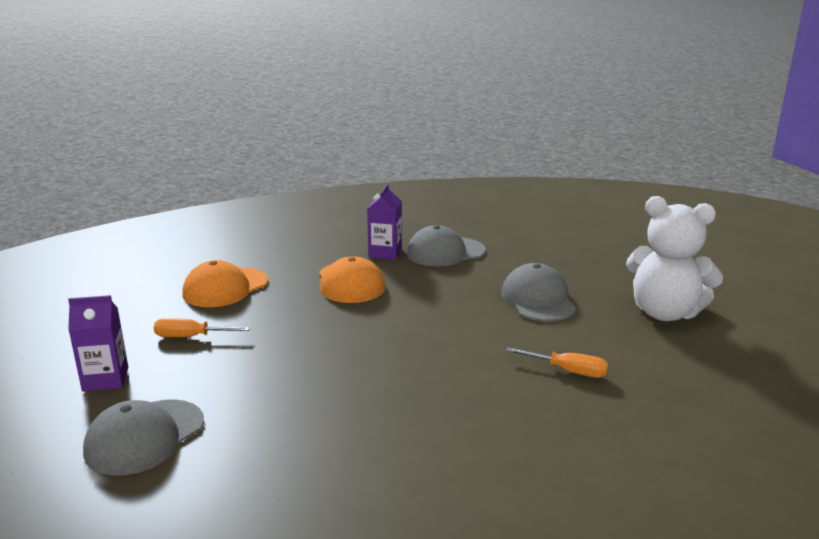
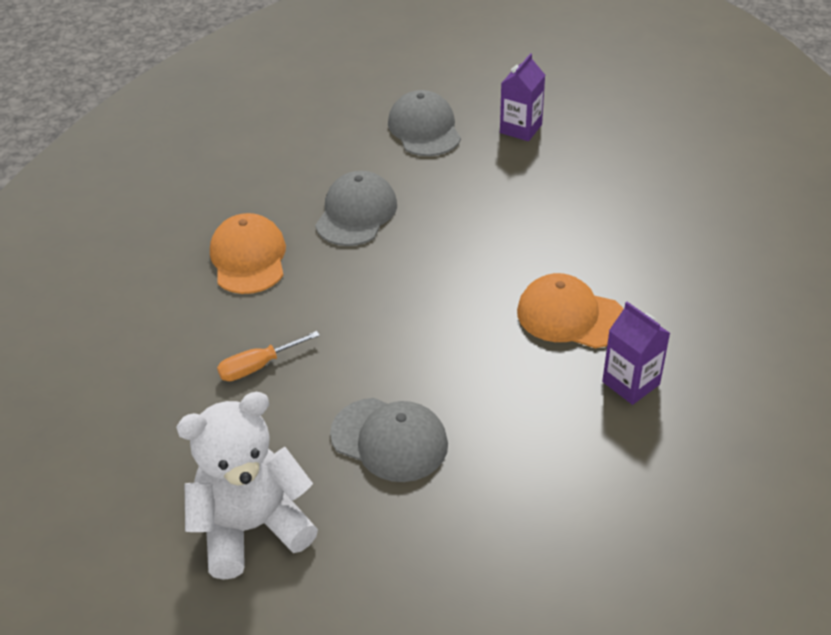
camera: 130 degrees right, 20 degrees up
(191, 337) = (550, 182): orange screwdriver -> none
(225, 288) = (637, 229): orange cap -> orange cap (248, 258)
(445, 252) = (585, 439): grey cap -> grey cap (356, 213)

